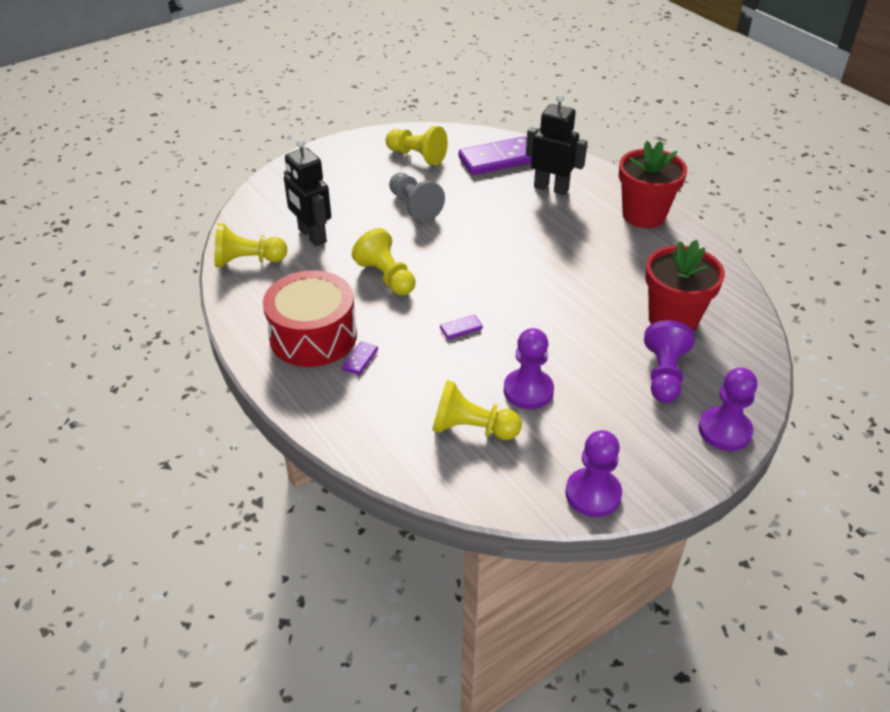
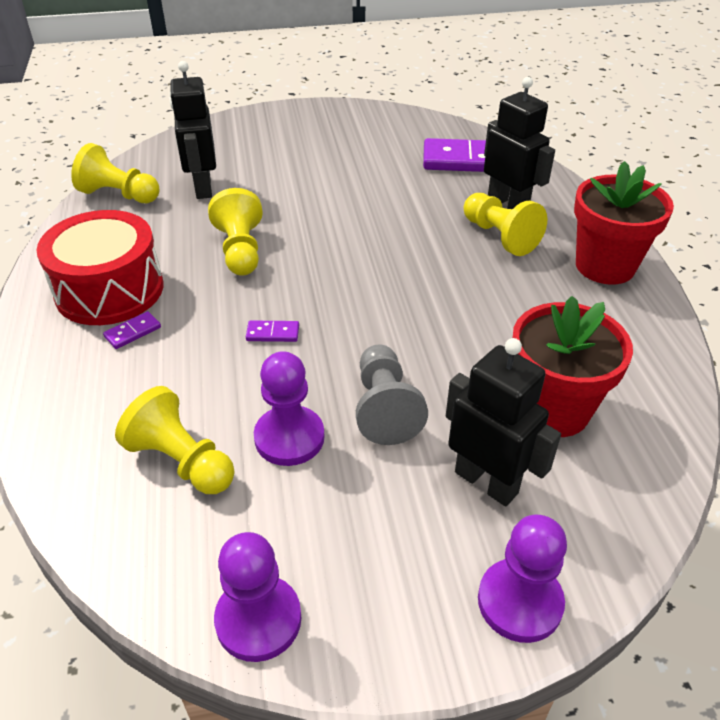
camera: 25 degrees right, 0 degrees up
(414, 207) = (334, 186): grey pawn -> grey pawn (384, 408)
(417, 156) = (380, 137): yellow pawn -> yellow pawn (499, 236)
(664, 374) = (486, 482): purple pawn -> black robot

